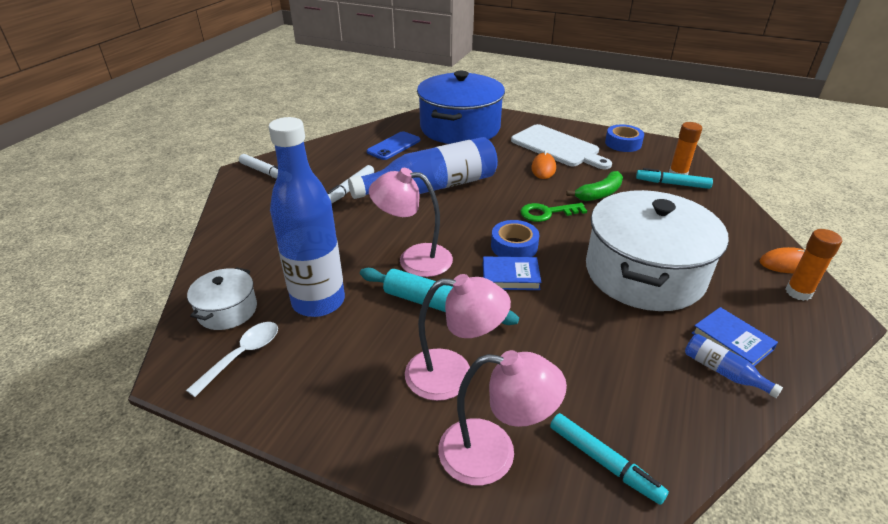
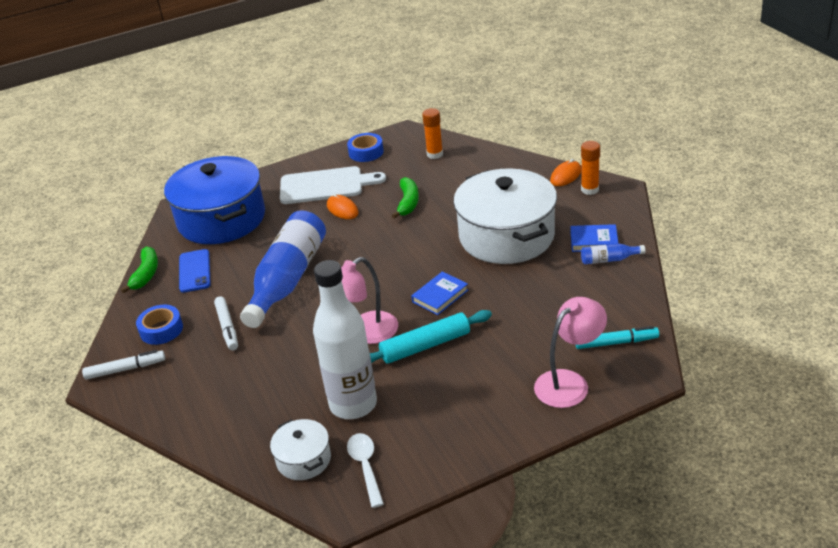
camera: 45 degrees left, 0 degrees up
(318, 302) = (353, 404): blue bottle -> white bottle
(368, 131) = (146, 274): none -> green banana
(453, 375) = (496, 369): pink lamp -> none
(514, 246) = (412, 277): blue tape -> blue tape (161, 330)
(547, 213) = (396, 240): green key -> none
(672, 184) = (441, 164): turquoise marker -> none

